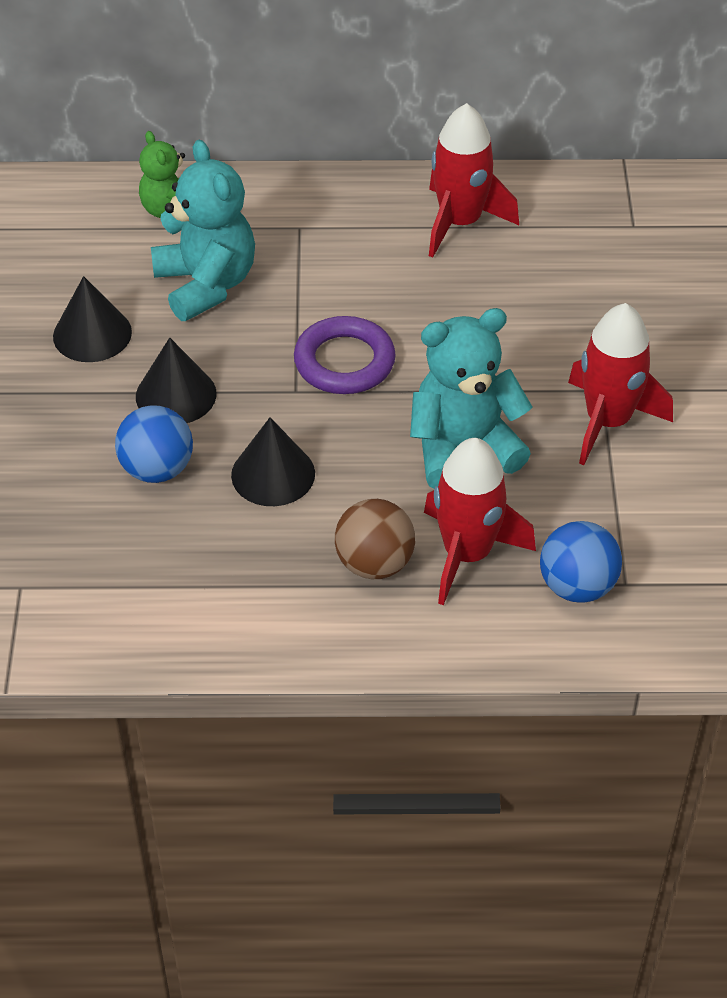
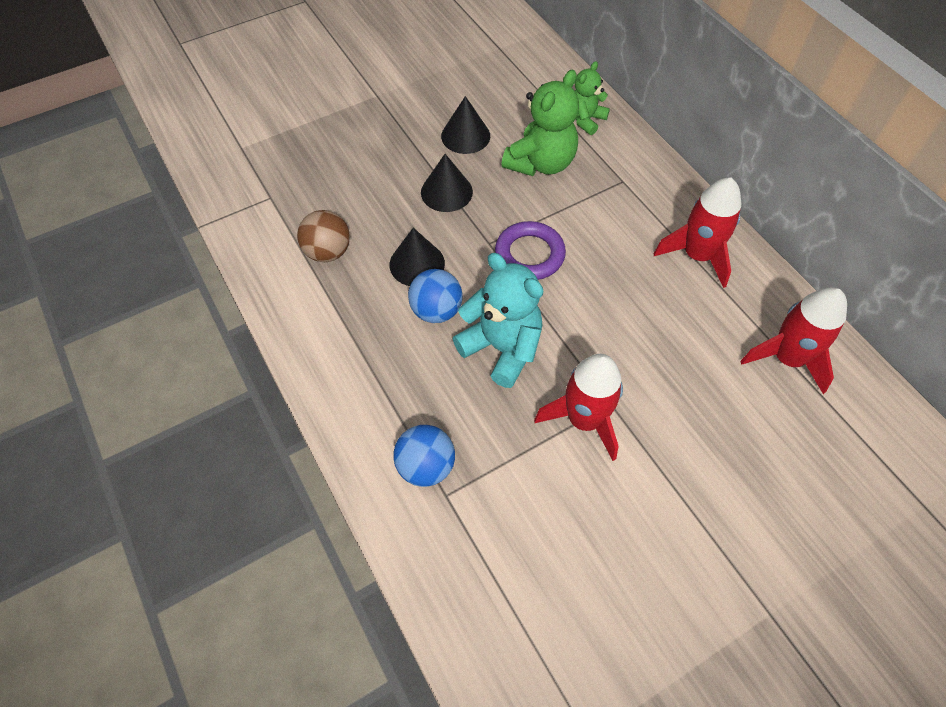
camera: 60 degrees right, 10 degrees up
(157, 469) = (386, 211): blue ball -> blue ball (436, 311)
(206, 284) = (541, 163): turquoise teddy bear -> green teddy bear
(374, 564) = (378, 346): brown ball -> brown ball (328, 252)
(467, 554) = (416, 391): red rocket -> red rocket (787, 358)

